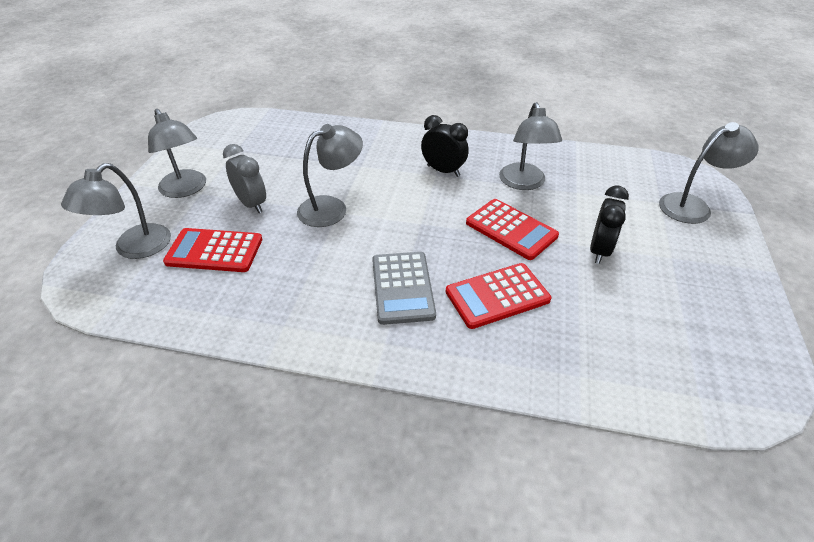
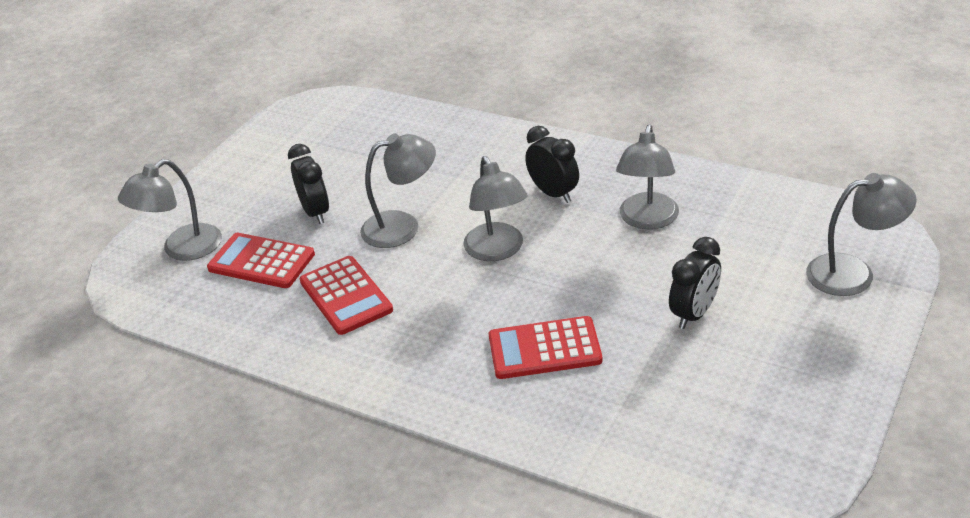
camera: 20 degrees right, 5 degrees down
(186, 189) = (250, 187): grey lamp -> grey lamp (497, 251)
(251, 204) = (316, 212): grey clock -> black clock
(402, 287) = (444, 326): grey calculator -> none
(511, 229) = (600, 276): red calculator -> red calculator (346, 296)

